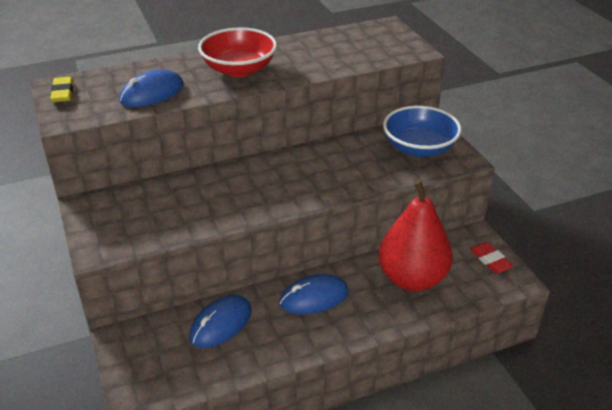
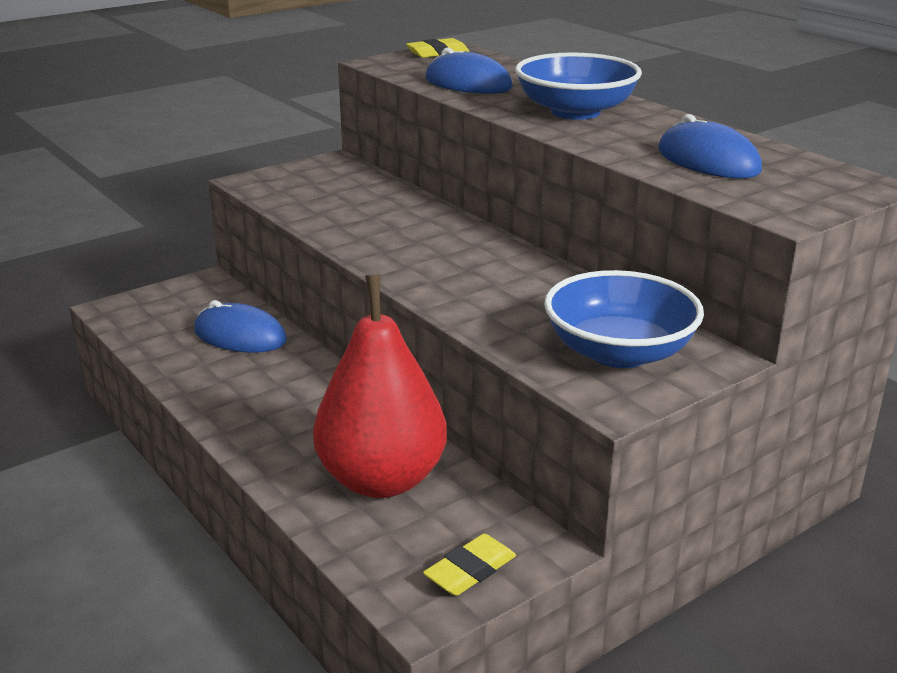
camera: 75 degrees right, 10 degrees down
(239, 69) = (575, 112): red bowl -> blue bowl
(314, 297) = (308, 394): blue mouse -> blue mouse (708, 160)
(490, 260) = (470, 570): red eraser -> yellow eraser

